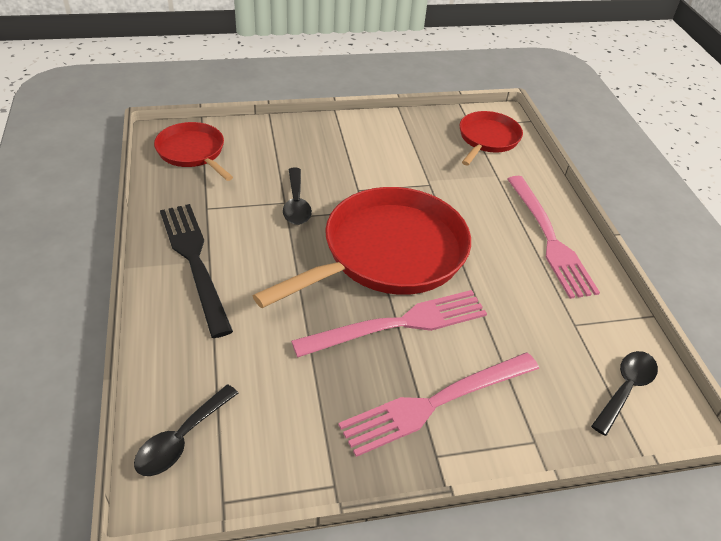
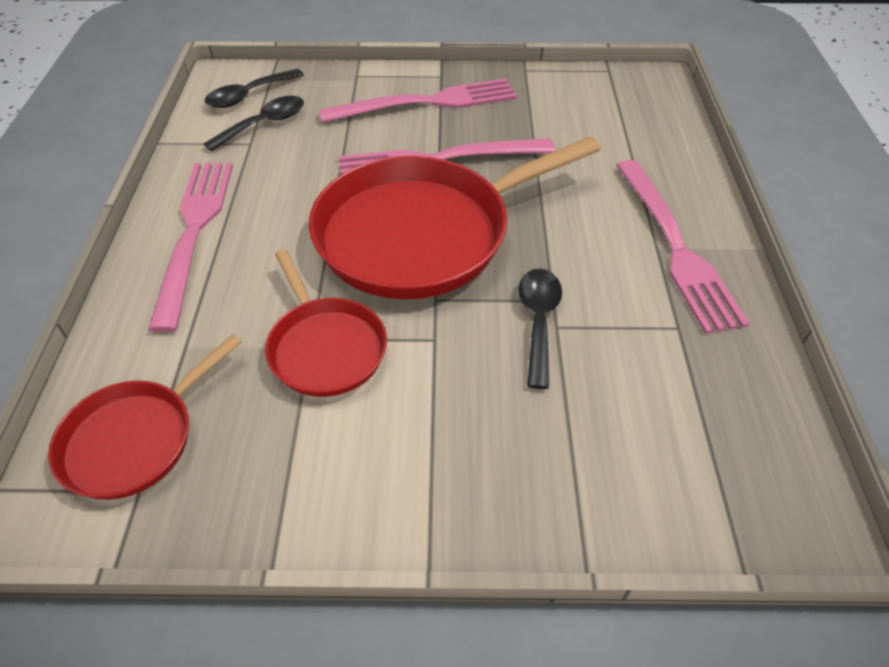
camera: 165 degrees left, 5 degrees up
(182, 439) = (648, 102): black spoon -> black spoon (264, 124)
(192, 152) = (735, 459): red pan -> red pan (326, 348)
(194, 261) = (675, 247): black fork -> pink fork

